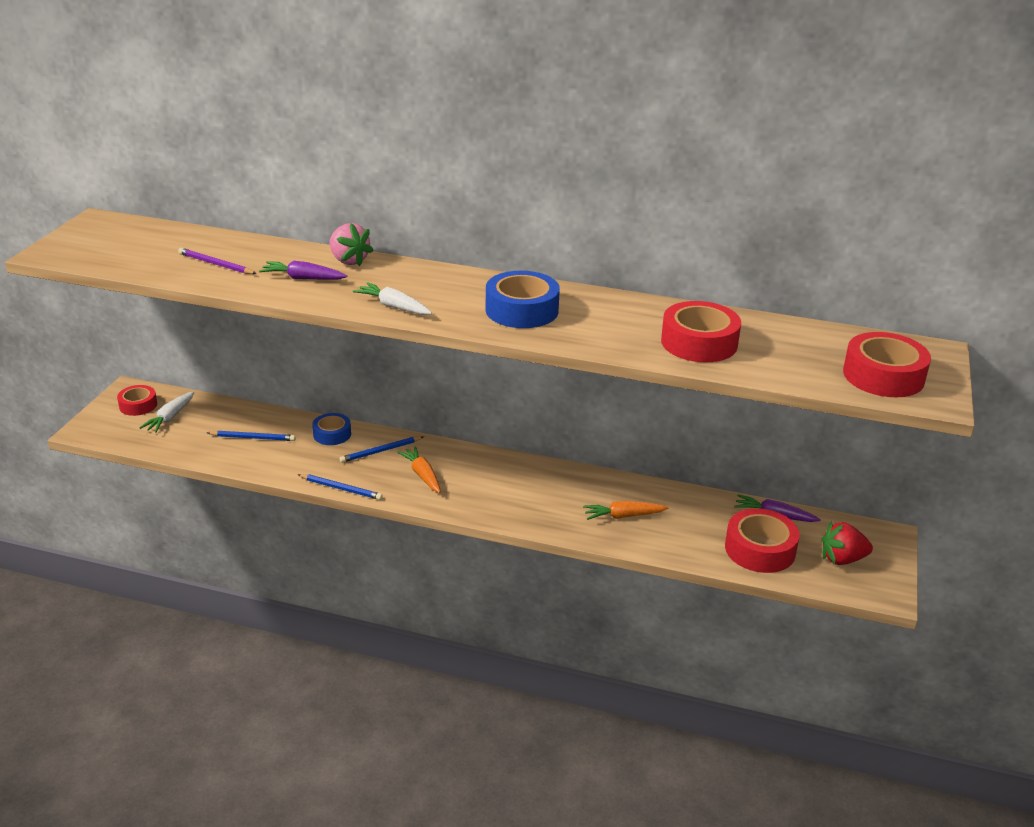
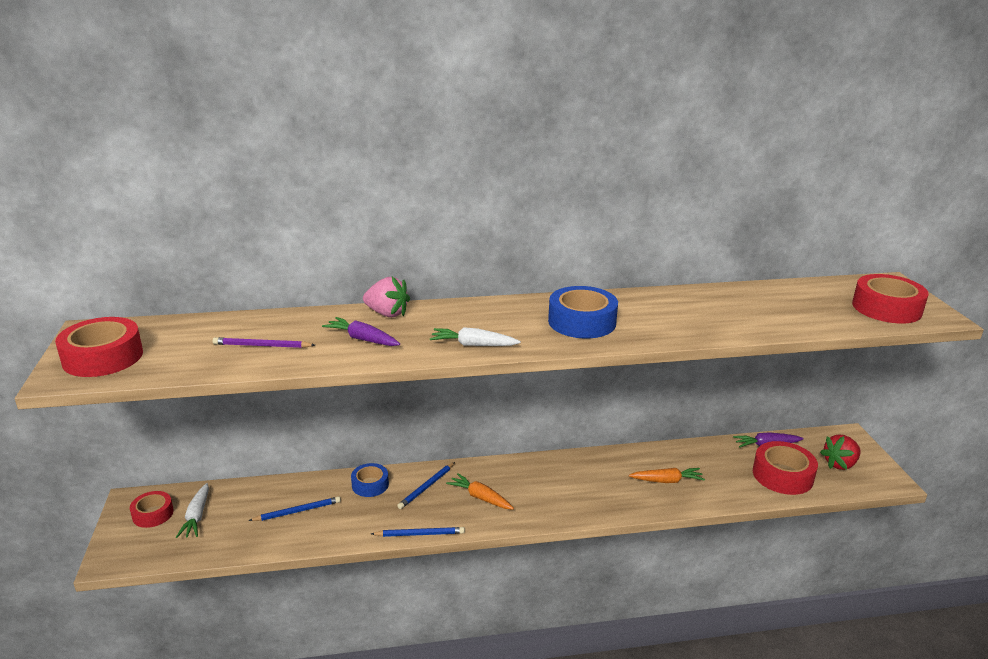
camera: 25 degrees left, 5 degrees down
(303, 278) = (362, 339): purple carrot -> purple carrot turned 45 degrees clockwise
(623, 516) = (666, 481): orange carrot -> orange carrot turned 150 degrees counterclockwise
(699, 343) = (741, 315): red tape -> red tape (103, 357)

